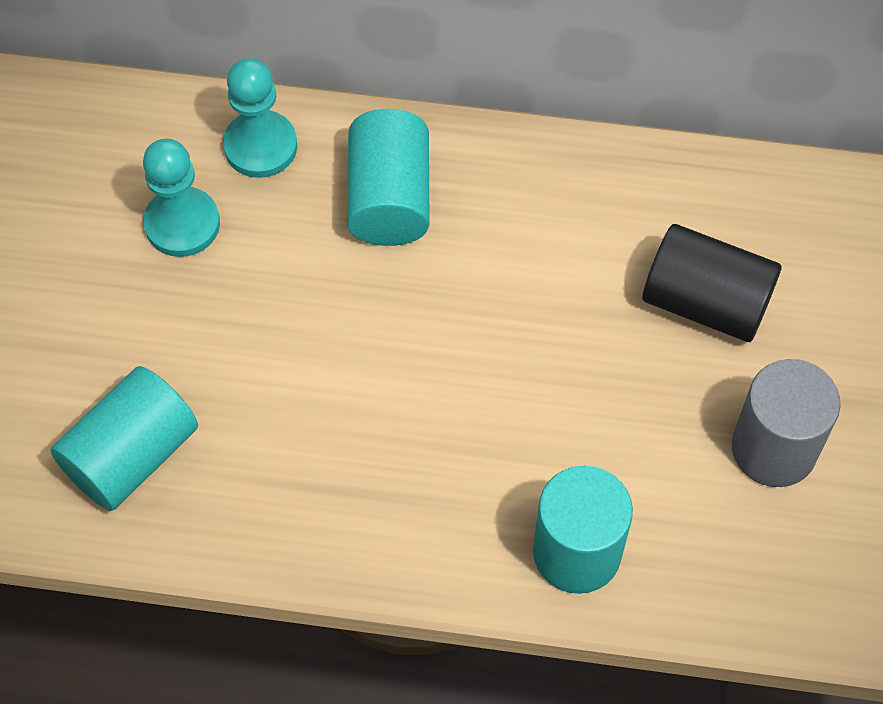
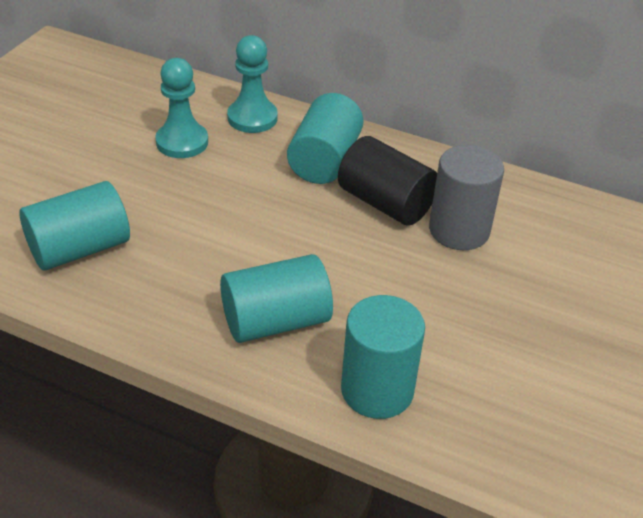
camera: 15 degrees right, 20 degrees down
(424, 491) = (276, 321): none -> turquoise cylinder
(706, 302) = (530, 265): black cylinder -> black cylinder (385, 203)
(774, 448) = (559, 365): grey cylinder -> grey cylinder (459, 230)

